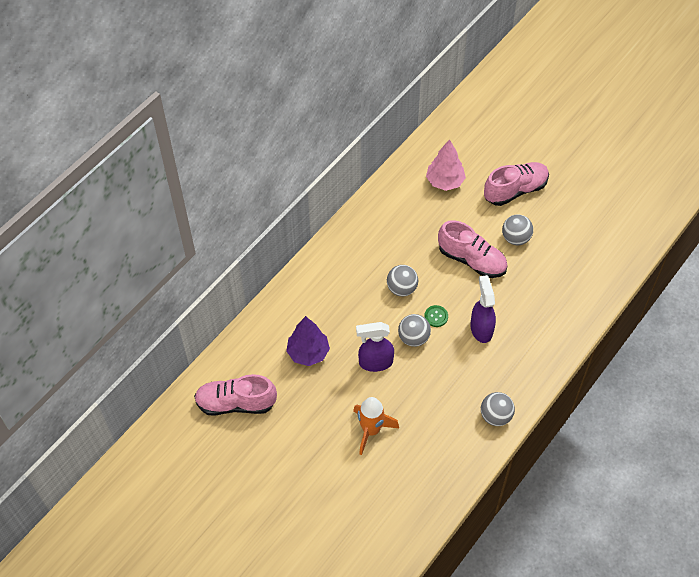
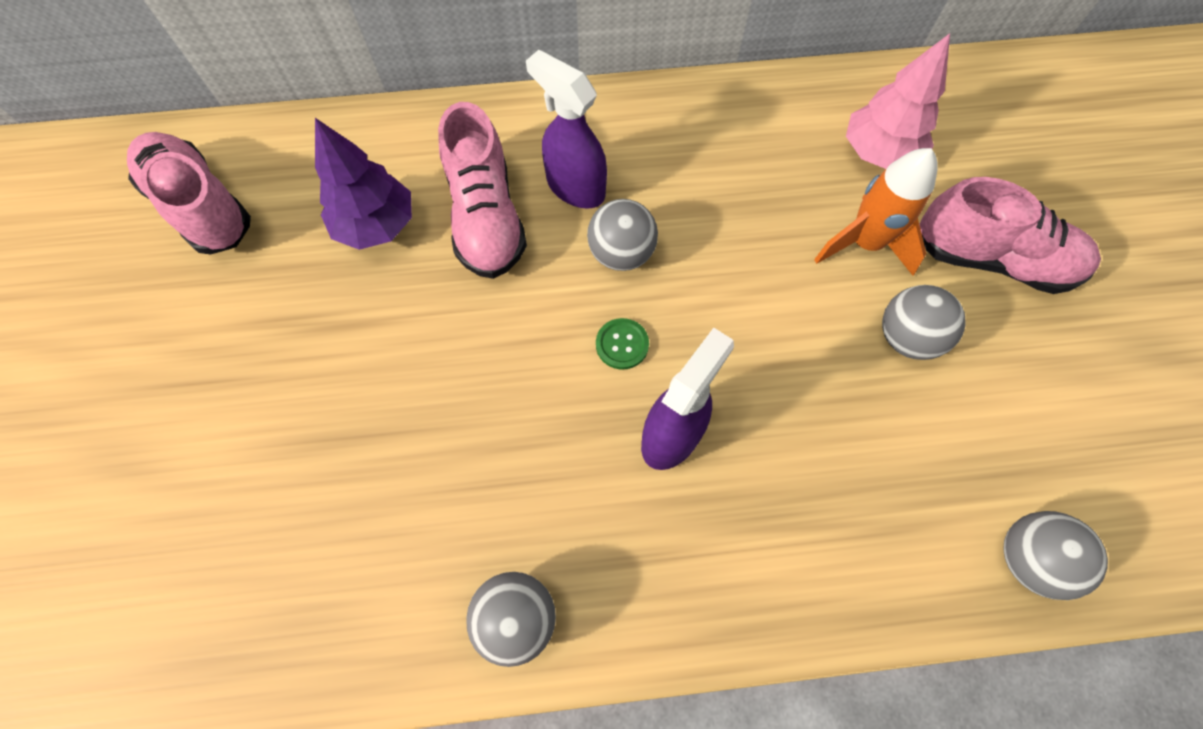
camera: 45 degrees right, 10 degrees up
(371, 430) = (306, 429): orange rocket -> orange rocket (864, 243)
(375, 362) = (445, 329): purple spray bottle -> purple spray bottle (575, 187)
(413, 338) = (547, 345): grey ball -> grey ball (1027, 558)
(472, 260) = (786, 307): pink shoe -> pink shoe (486, 217)

